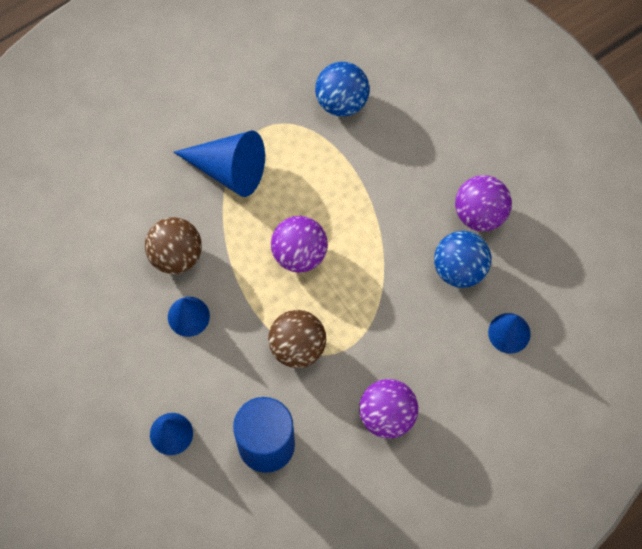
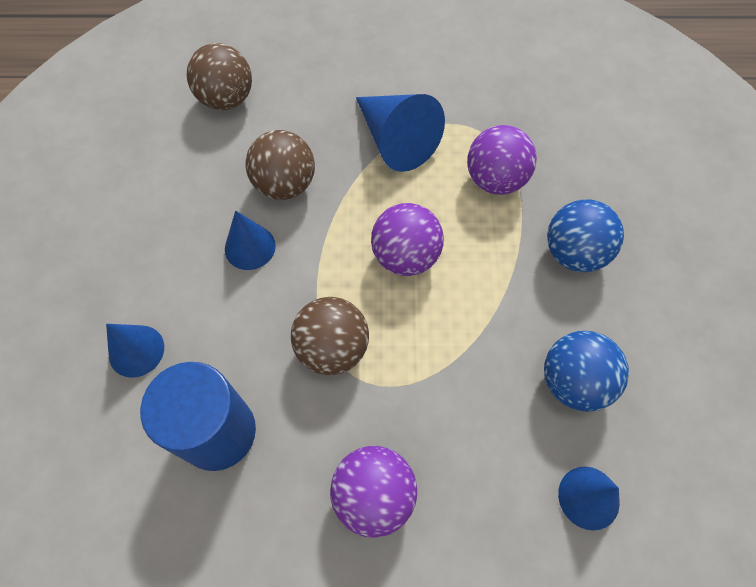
camera: 35 degrees right, 5 degrees down
(75, 215) = (226, 99): none -> brown ball
(342, 101) = (552, 143): blue ball -> blue ball (573, 253)
(480, 213) = (636, 336): purple ball -> purple ball (495, 180)

